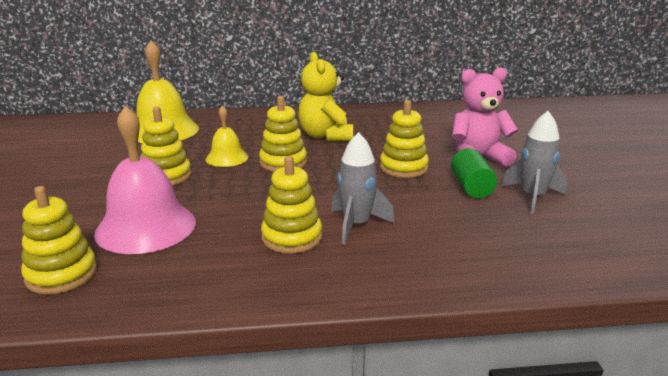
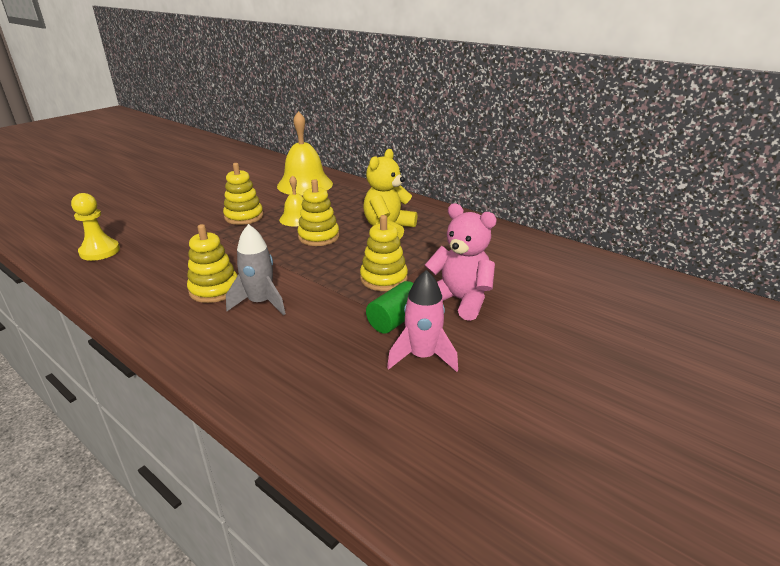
camera: 45 degrees right, 5 degrees up
(61, 274) = (100, 251): yellow stacking toy -> yellow pawn
(146, 227) = (174, 244): pink bell -> none
(532, 197) = (422, 356): grey rocket -> pink rocket

